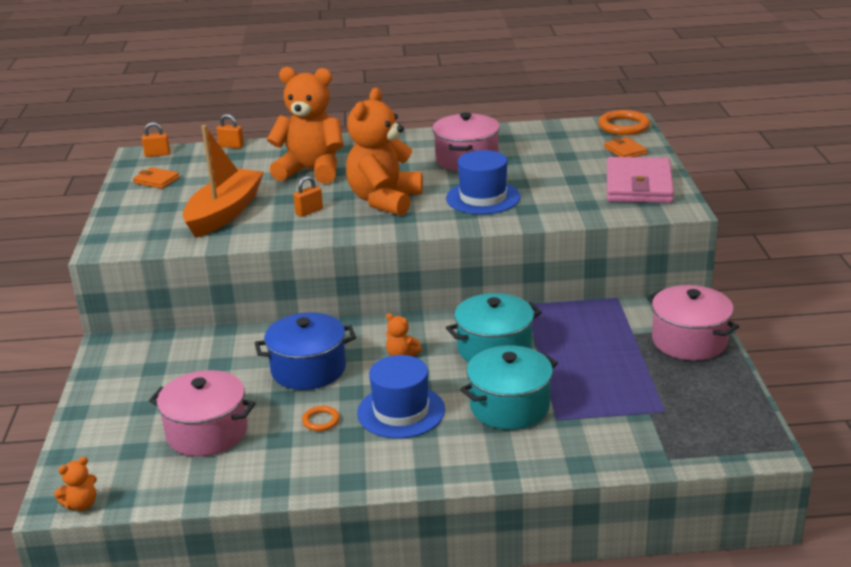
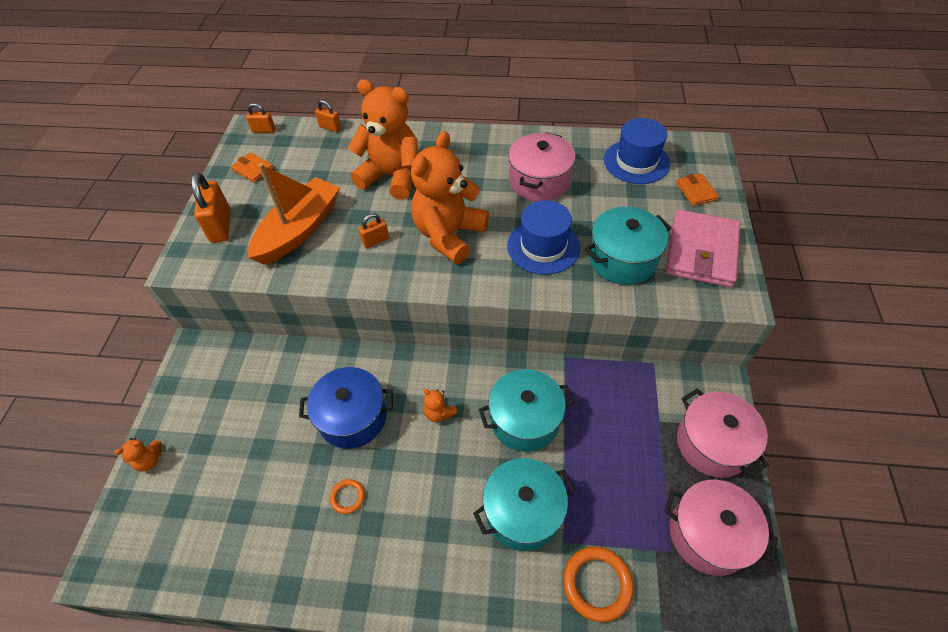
camera: 10 degrees right, 25 degrees up
(81, 504) = (116, 577): orange teddy bear -> orange teddy bear (149, 460)
(137, 219) = (221, 226): none -> orange padlock
(207, 432) = (246, 493): pink pot -> pink pot (708, 534)
(401, 411) = (422, 498): blue hat -> blue hat (636, 162)
(563, 197) = (622, 259): none -> turquoise pot
(623, 126) = (700, 152): orange ring -> orange ring (597, 584)

